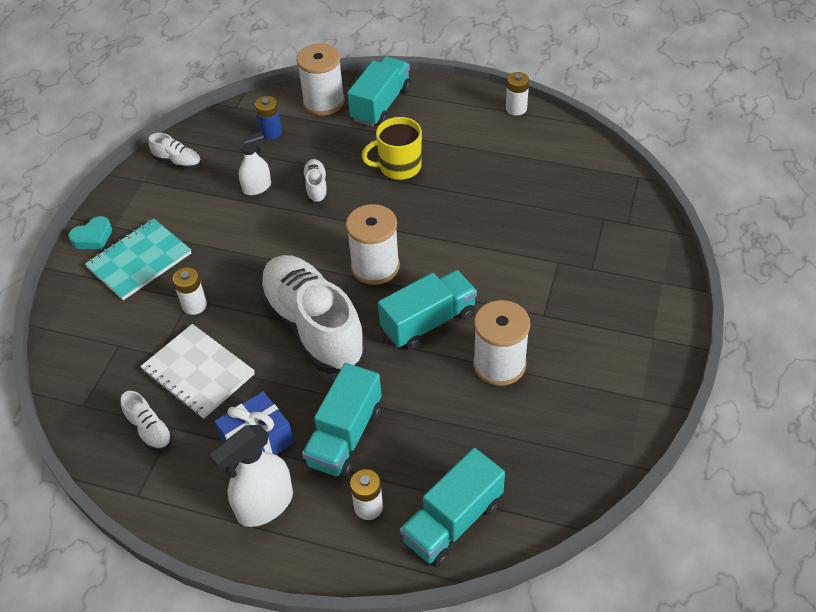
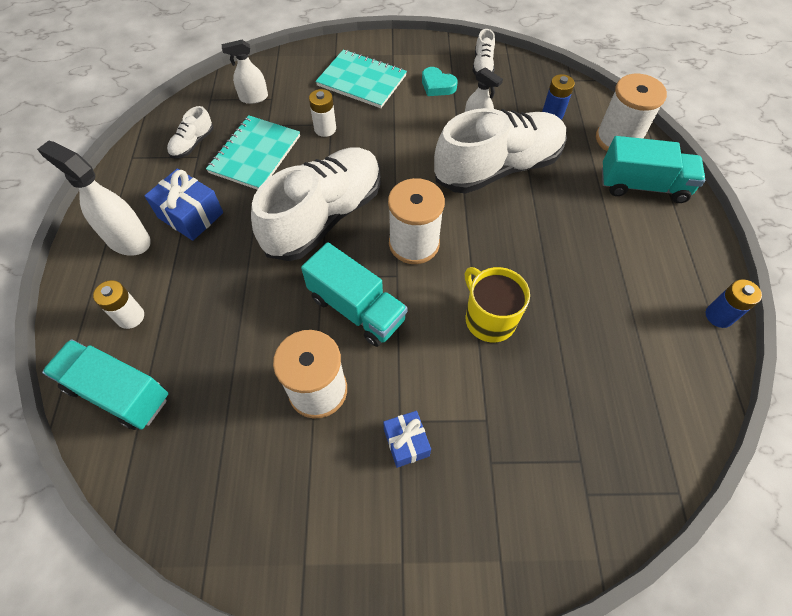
camera: 70 degrees right, 10 degrees up
(93, 237) = (376, 47): turquoise heart -> turquoise heart (437, 86)
(107, 362) = (253, 97): none -> white spray bottle
(198, 372) = (255, 154): white notebook -> turquoise notebook
(316, 187) = (498, 168): white shoe -> white shoe, size x2.42
(344, 436) = (205, 276): turquoise truck -> none
(398, 167) = (559, 226): yellow mug -> yellow mug (489, 318)
(516, 108) = (719, 316): white battery -> blue battery
(562, 315) = (406, 442): none -> blue gift

